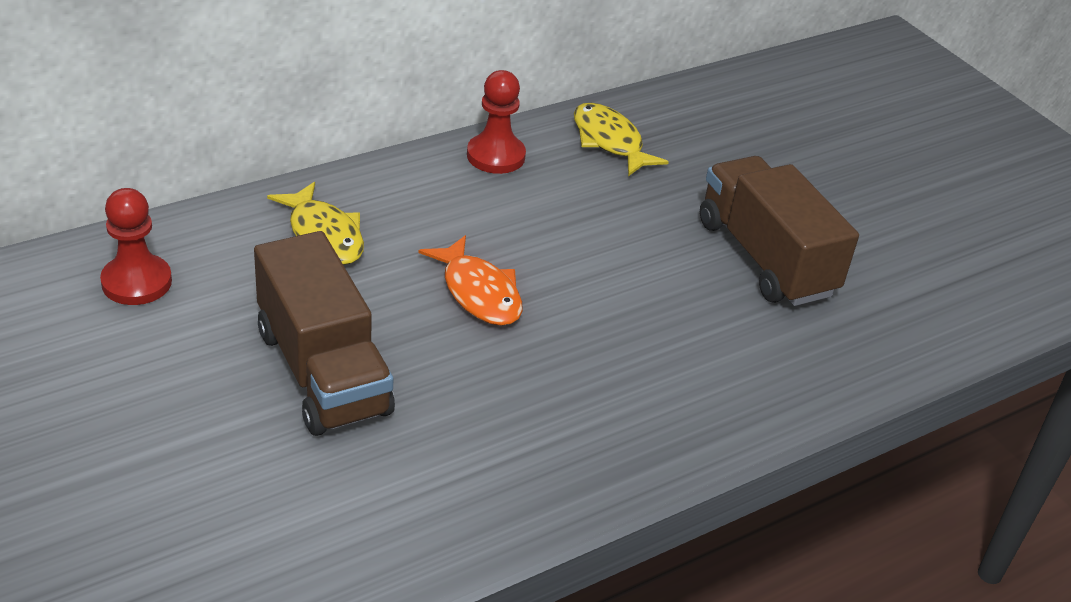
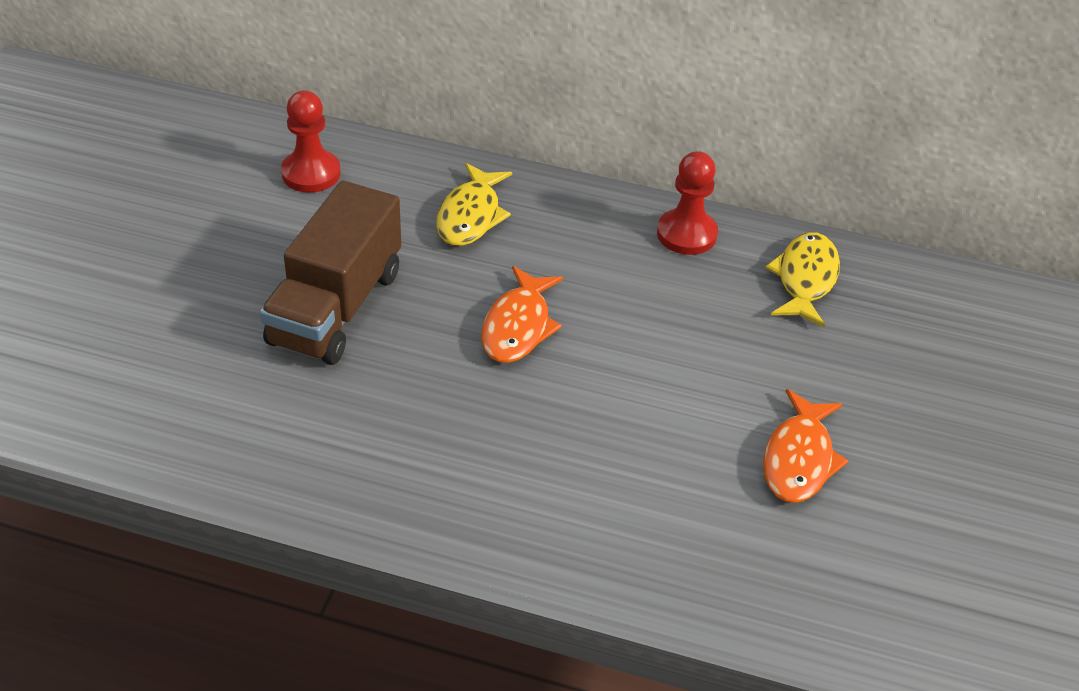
camera: 50 degrees right, 5 degrees up
(765, 258) = (799, 459): brown truck -> orange fish

